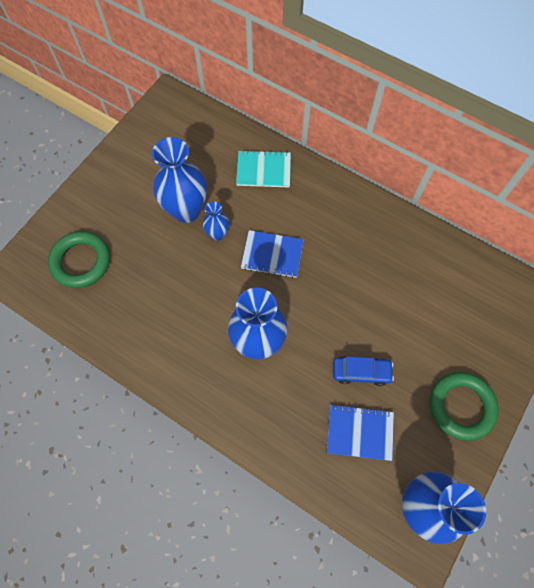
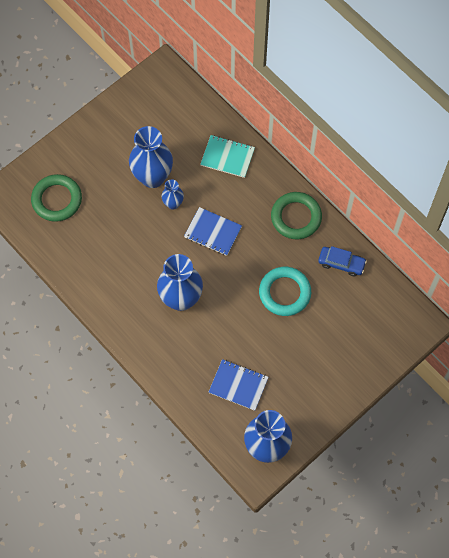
camera: 15 degrees right, 0 degrees up
(361, 372) = (254, 342): blue car -> blue car (341, 263)
(376, 304) = (284, 293): none -> turquoise ring
(461, 406) = (323, 387): green ring -> green ring (296, 217)

